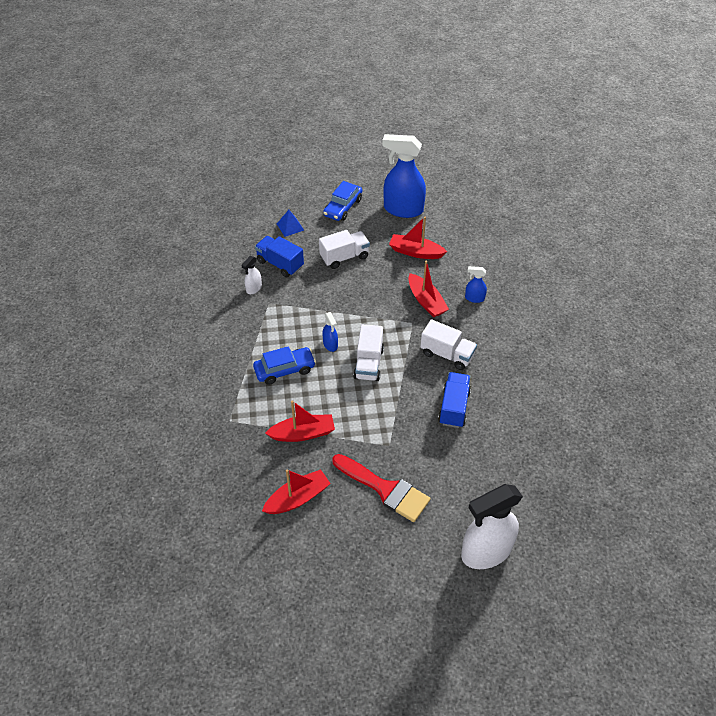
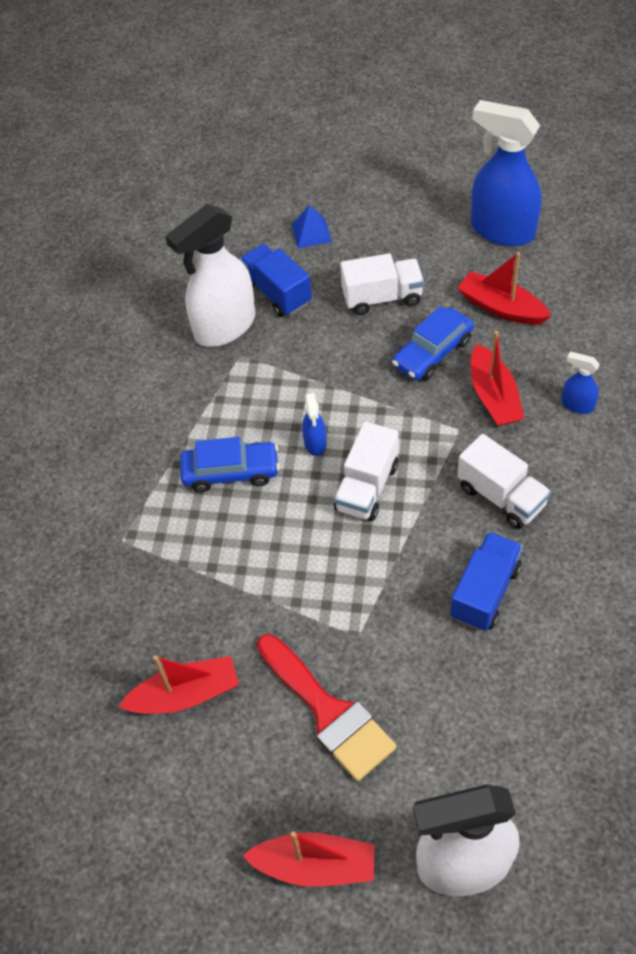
camera: 20 degrees right, 5 degrees up
(254, 288) = (224, 327): white spray bottle -> white spray bottle, size x2.23
(303, 433) = (226, 586): red boat -> red boat (315, 865)
(343, 207) = (405, 212): blue car -> blue car (432, 352)

